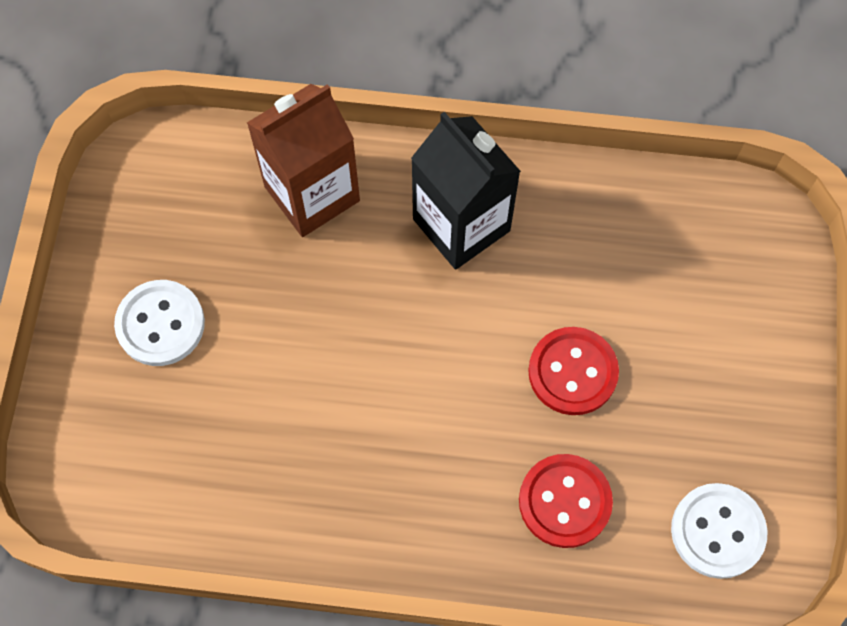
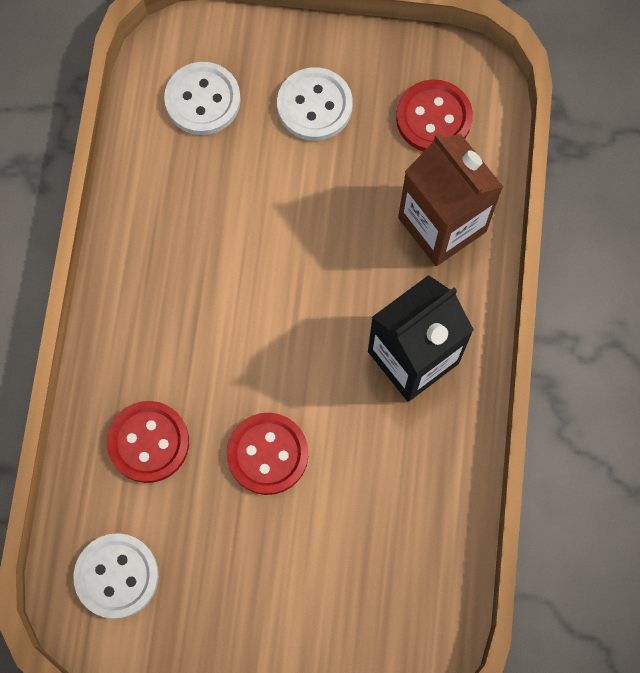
camera: 90 degrees right, 5 degrees up
(143, 451) = (202, 100): none -> white button
(185, 199) = (433, 118): none -> red button

